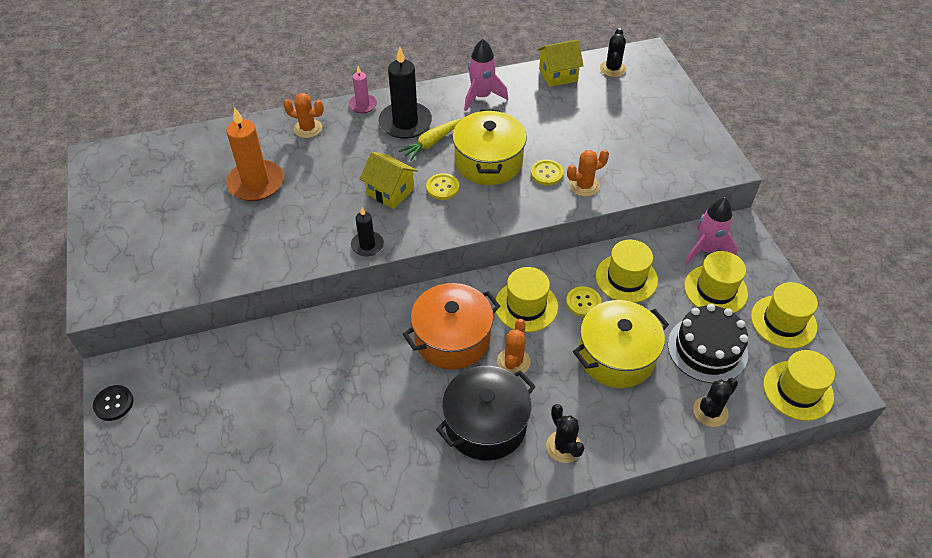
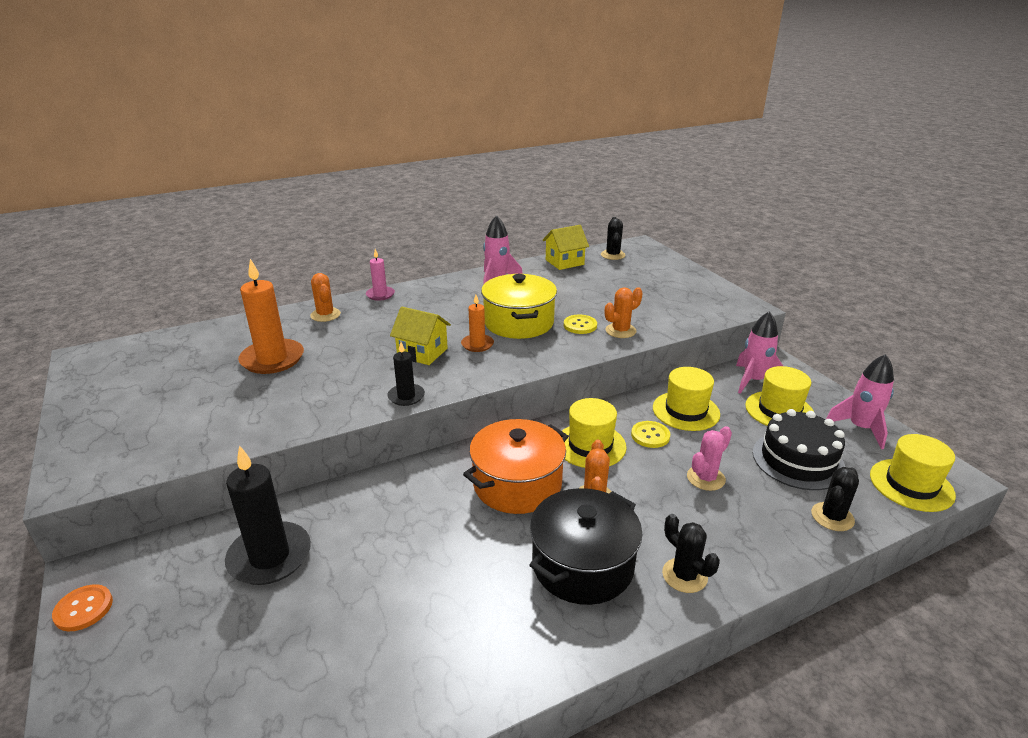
camera: 10 degrees left, 20 degrees down
(113, 403) = (83, 609): black button -> orange button
(308, 128) = (325, 315): orange cactus -> orange cactus turned 60 degrees clockwise
(405, 123) = (426, 303): black candle -> black candle (270, 557)
(431, 143) = (456, 314): yellow carrot -> none
(442, 187) = (477, 344): yellow button -> orange candle
(616, 356) = (705, 478): yellow pot -> pink cactus
(783, 321) = (860, 428): yellow hat -> pink rocket

